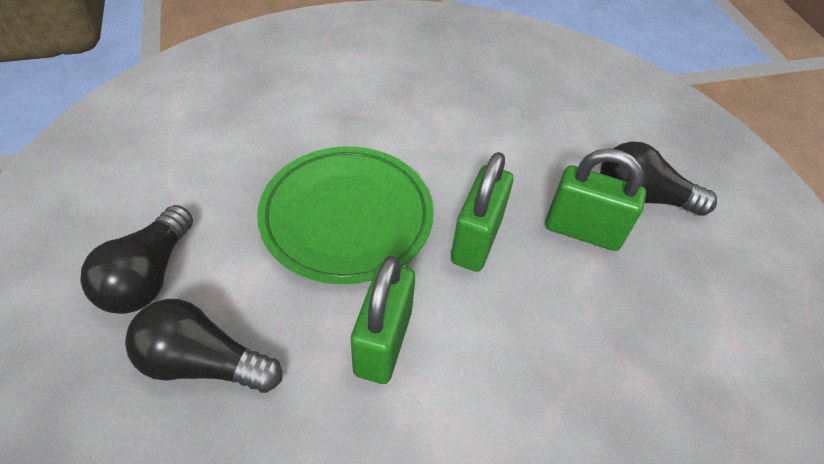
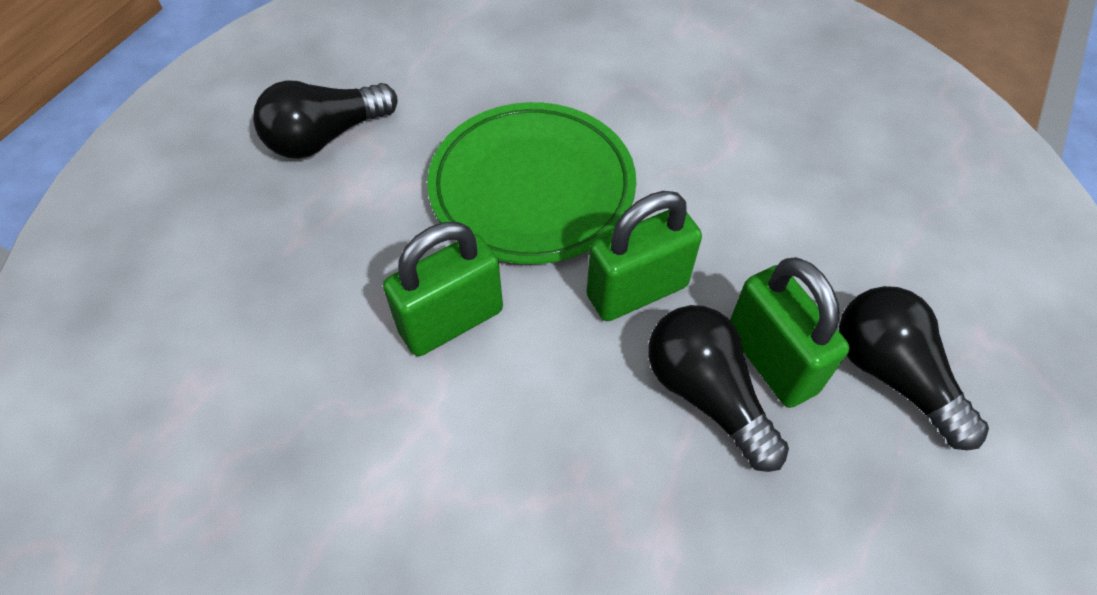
camera: 45 degrees right, 5 degrees up
(203, 362) = (301, 234): black light bulb -> black light bulb (706, 394)

